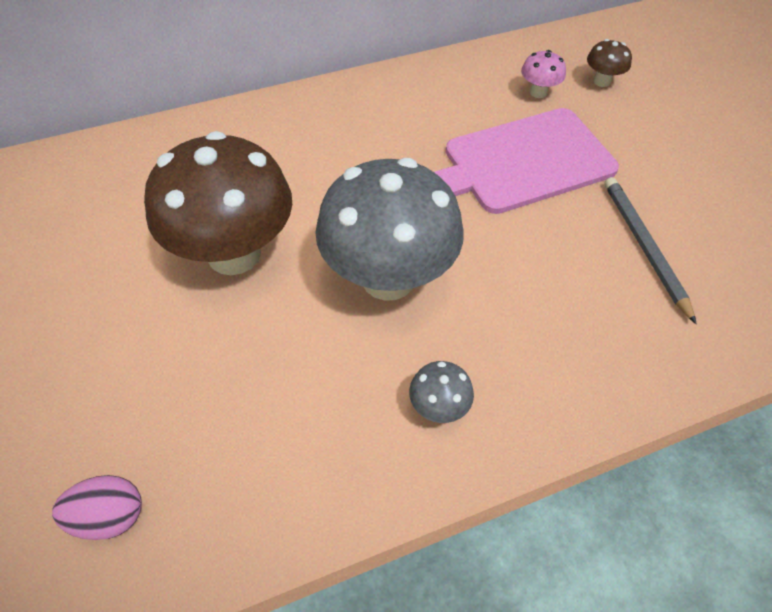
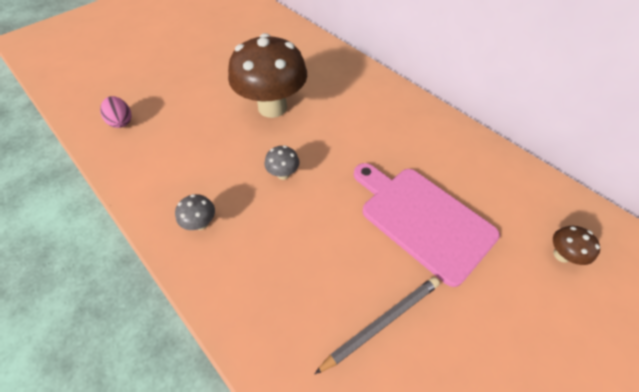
camera: 70 degrees right, 0 degrees up
(388, 278) = (283, 174): grey mushroom -> grey mushroom, size x0.40
(538, 92) = (508, 211): pink mushroom -> none

